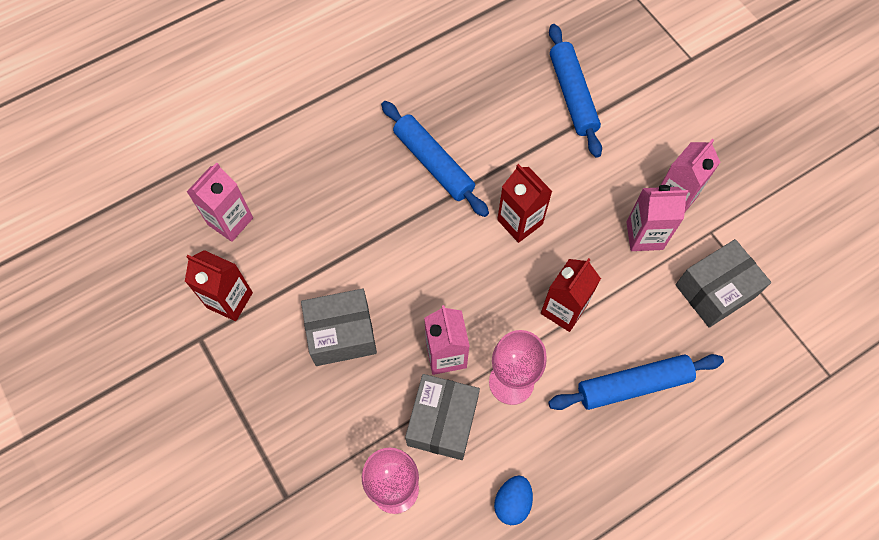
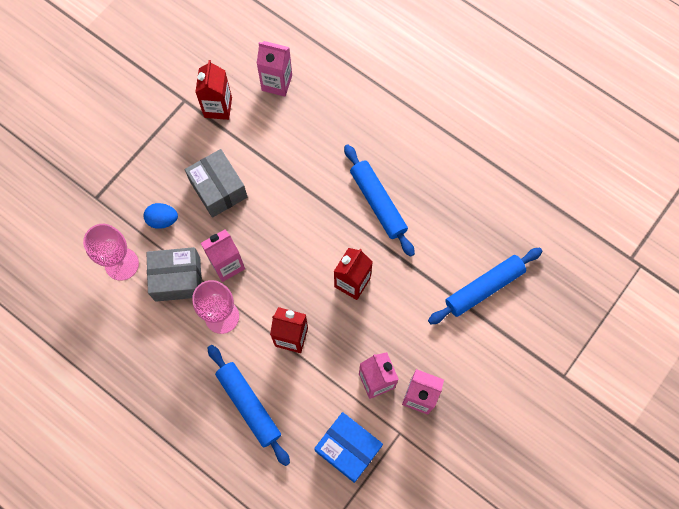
camera: 70 degrees right, 5 degrees up
(433, 163) = (378, 203): blue rolling pin -> blue rolling pin turned 60 degrees counterclockwise
(512, 502) = (136, 344): blue egg -> blue egg (162, 220)
(715, 291) = (348, 449): grey box -> blue box

